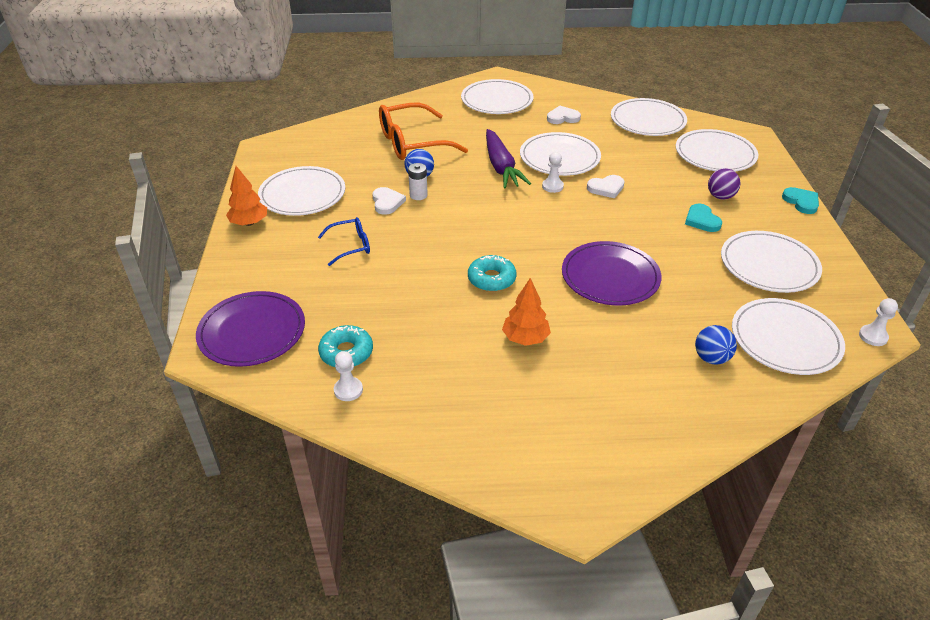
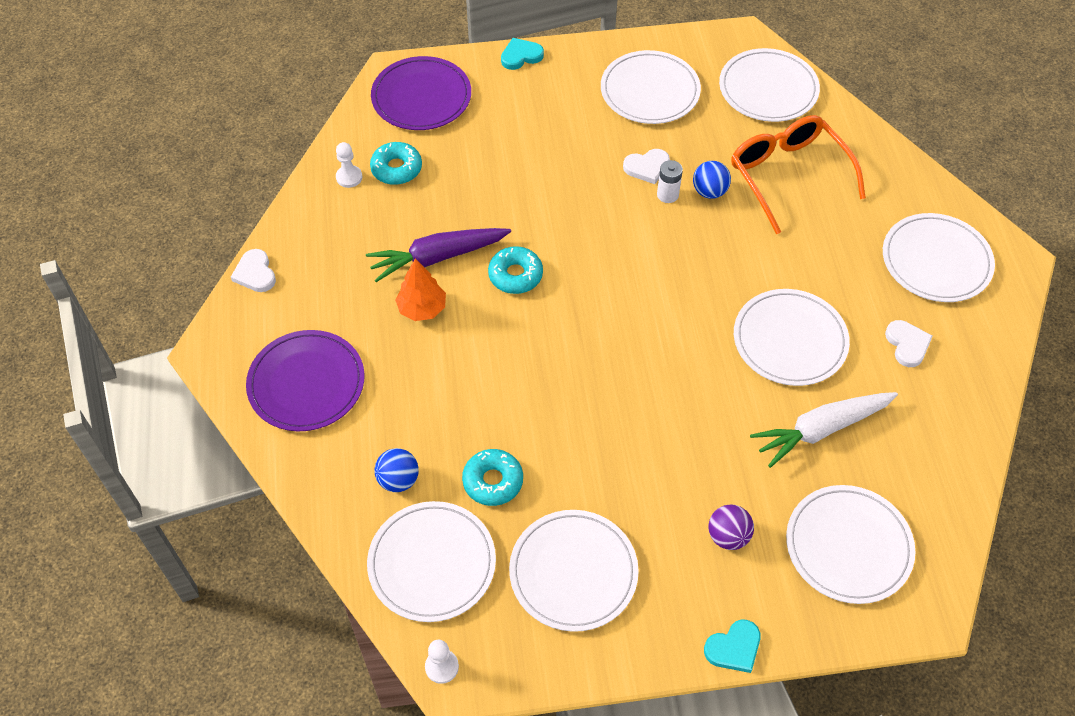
camera: 85 degrees right, 15 degrees up
(249, 223) = (589, 58): orange tree -> none
(351, 246) = (560, 147): blue glasses -> none
(501, 167) = (750, 274): purple carrot -> purple carrot (437, 257)
(552, 186) = (714, 332): white pawn -> none
(606, 188) = (722, 393): white heart -> white heart (255, 273)
(610, 276) = (531, 389): purple plate -> purple plate (306, 383)
(631, 154) = (821, 430): none -> white carrot
(647, 120) = (931, 460): white plate -> white plate (768, 89)
(701, 302) = (493, 481): none -> turquoise donut
(702, 220) = (664, 504): turquoise heart -> turquoise heart (521, 56)

